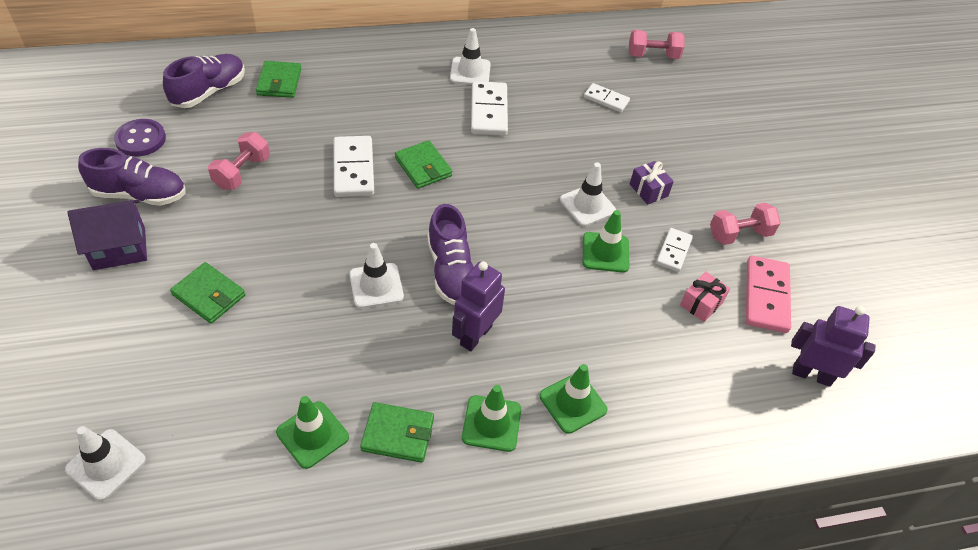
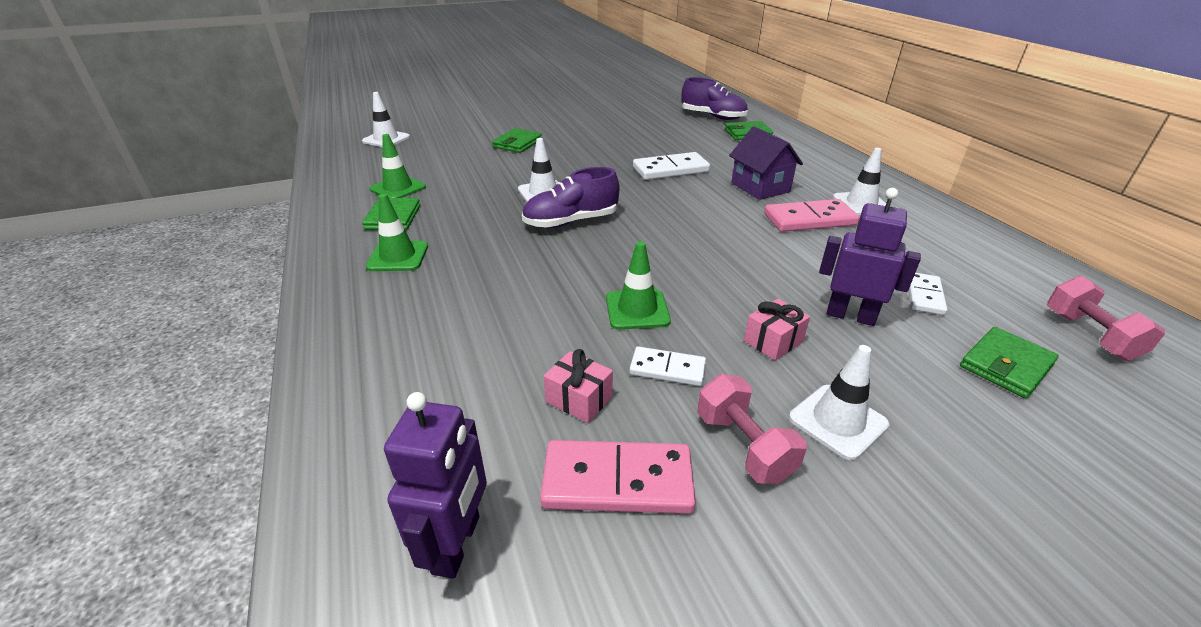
camera: 85 degrees right, 15 degrees down
(119, 248) = (549, 117): purple house -> purple house (760, 187)
(140, 139) = (648, 108): purple button -> none
(140, 194) = (598, 115): purple shoe -> none
(242, 172) = (638, 136): pink dumbbell -> none
(423, 167) = (696, 196): green wallet -> green wallet (1006, 365)
(475, 335) = (497, 240): purple robot -> purple robot (850, 316)
(488, 111) = (809, 219): white domino -> pink domino
(573, 403) = (417, 300): green traffic cone -> none
(587, 205) = (708, 292): white traffic cone -> white traffic cone (838, 421)
(648, 190) = (773, 341): purple gift -> pink gift

